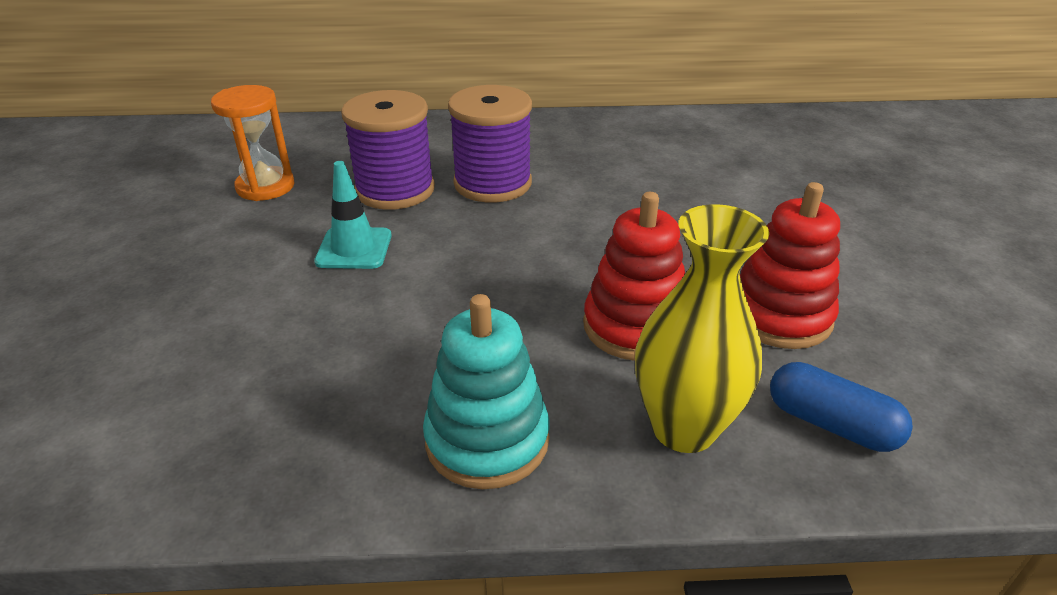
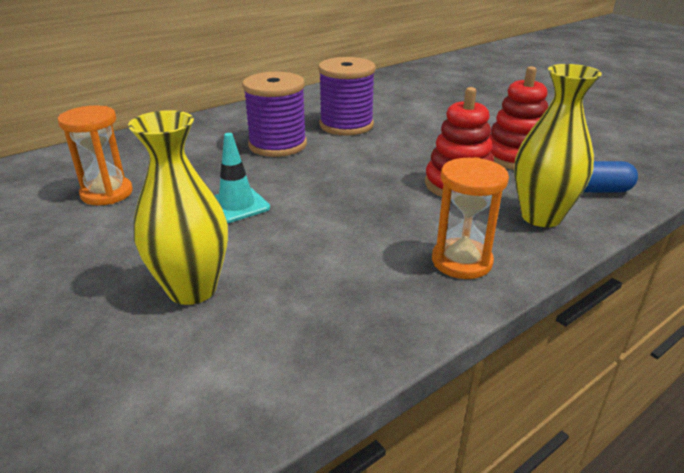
camera: 35 degrees left, 5 degrees down
(198, 332) = (192, 289): none -> yellow vase
(395, 190) = (215, 166): purple spool -> purple spool (346, 125)
(487, 440) = (461, 261): turquoise stacking toy -> orange hourglass

